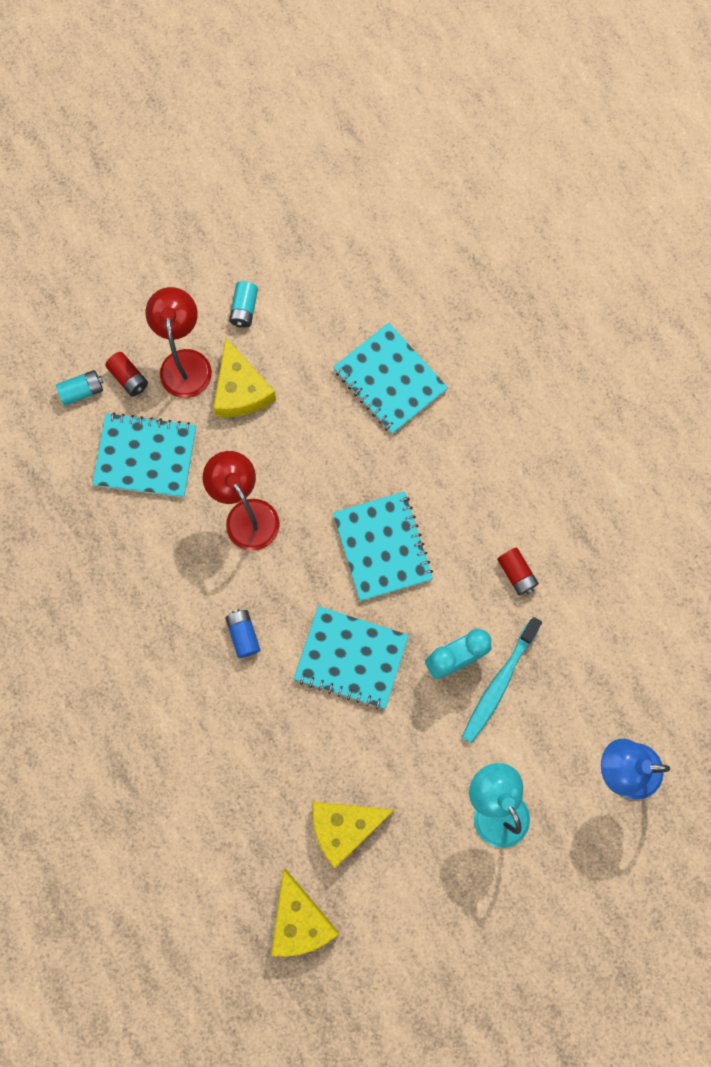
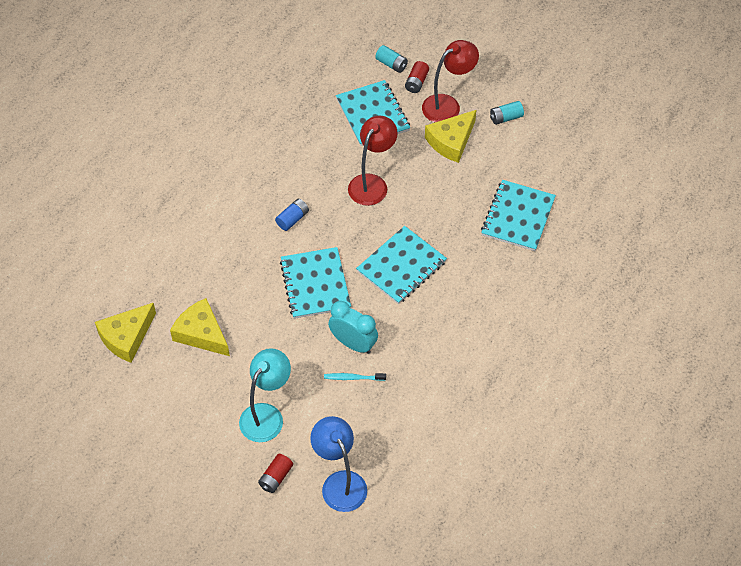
camera: 60 degrees right, 20 degrees down
(499, 683) = (353, 378): turquoise toothbrush -> turquoise toothbrush, size x0.57
(516, 574) = (436, 352): red battery -> red battery (276, 477)

